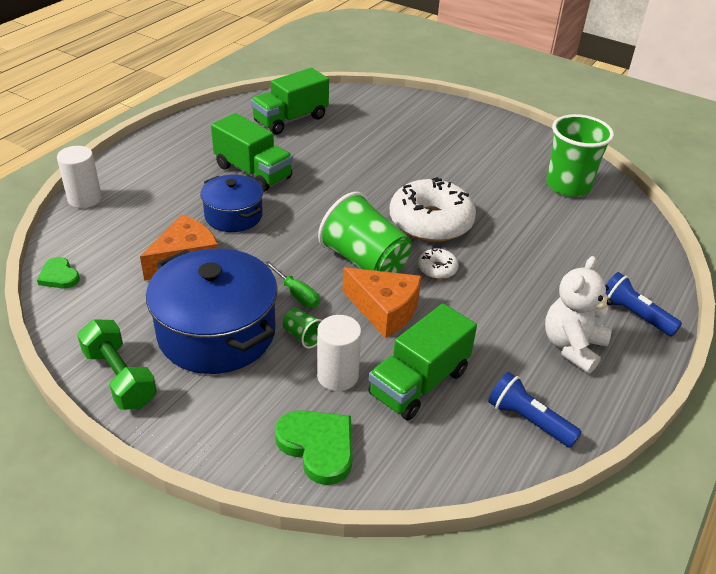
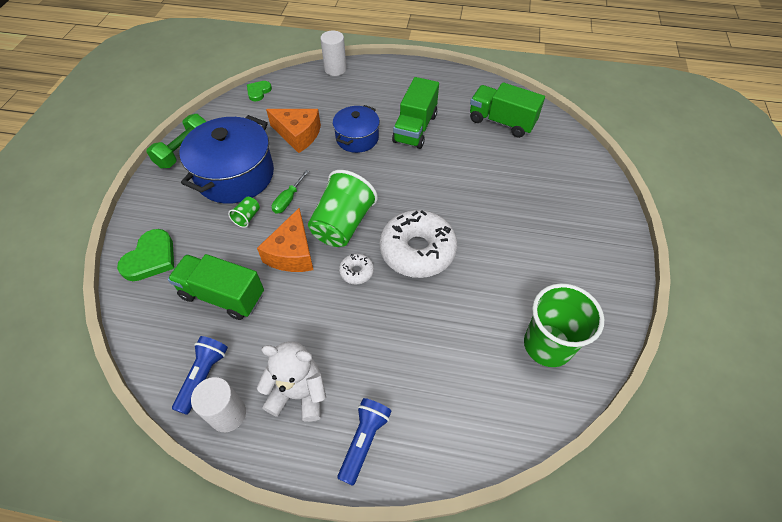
camera: 70 degrees right, 15 degrees up
(337, 376) = (215, 248): white cylinder -> white cylinder (228, 414)

